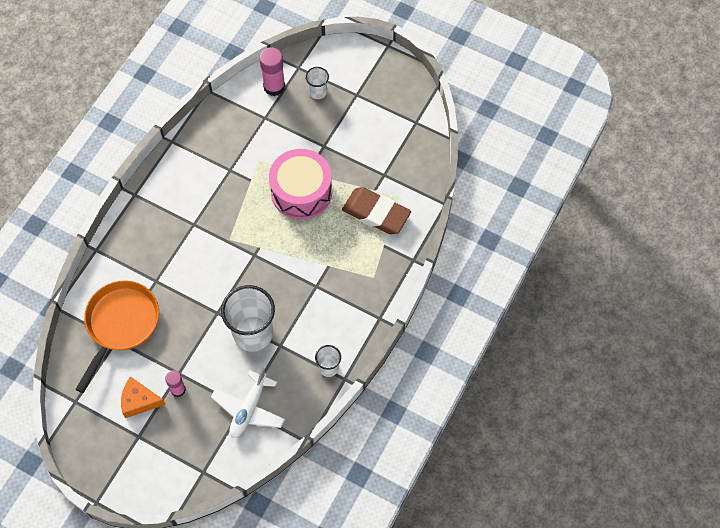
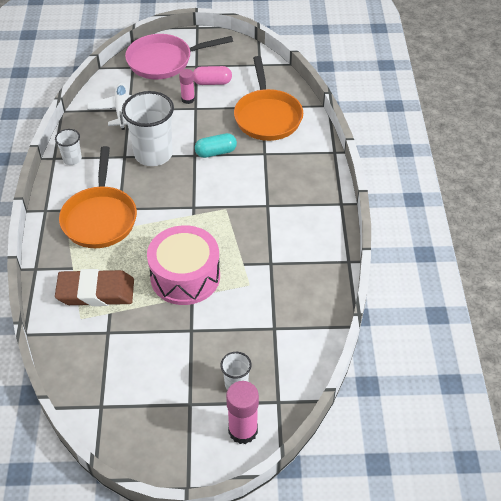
camera: 150 degrees right, 15 degrees down
(139, 401) = (212, 82): orange cheese -> pink capsule
(166, 463) = (164, 61): none -> pink pan
(197, 305) = (216, 152): none -> turquoise capsule
(274, 87) = (289, 365): pink glue stick -> pink glue stick (243, 430)
(337, 284) = (100, 218): none -> orange pan

